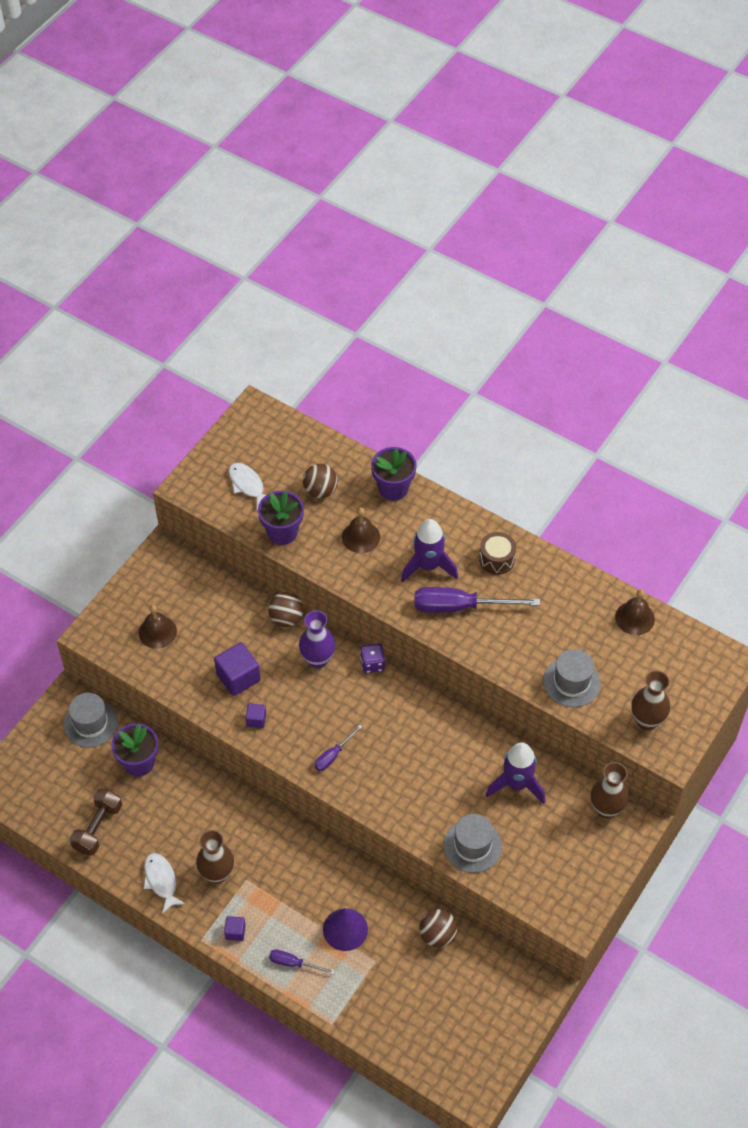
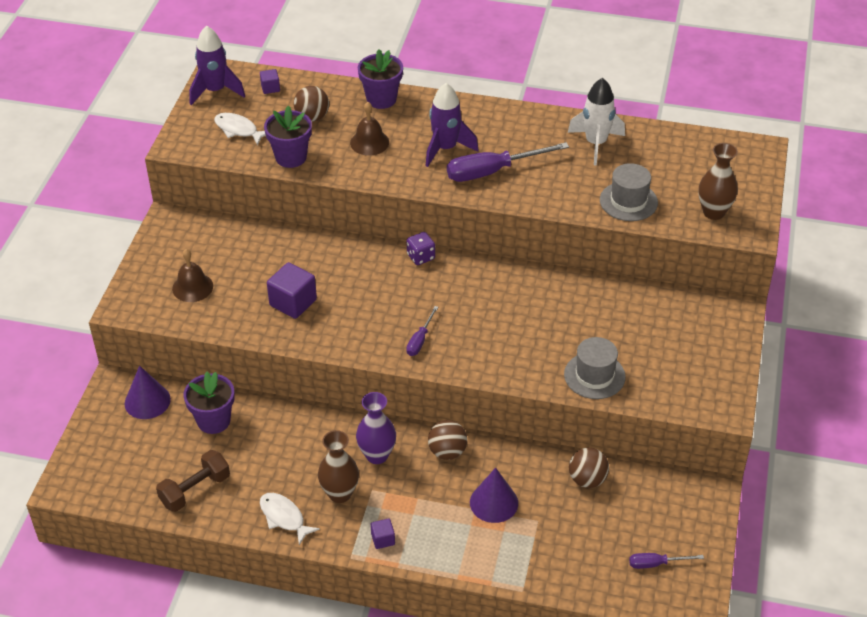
camera: 20 degrees left, 10 degrees down
(90, 723) = (147, 401): grey hat -> purple cone
(98, 828) = (195, 490): brown dumbbell -> brown dumbbell turned 45 degrees clockwise
(256, 720) = (328, 332): purple cube -> purple cube (270, 88)
(286, 618) = (318, 243): brown ball -> brown ball (447, 452)
(294, 963) = (456, 549): purple screwdriver -> purple screwdriver (656, 564)
(317, 659) = (365, 267): purple vase -> purple vase (377, 455)
(496, 559) = (507, 128): brown drum -> none
(516, 784) = (609, 314): purple rocket -> purple rocket (215, 91)
(572, 604) = (595, 144): none -> white rocket
(606, 809) = (703, 310): brown vase -> none
(634, 618) = (657, 139): brown bell -> none

